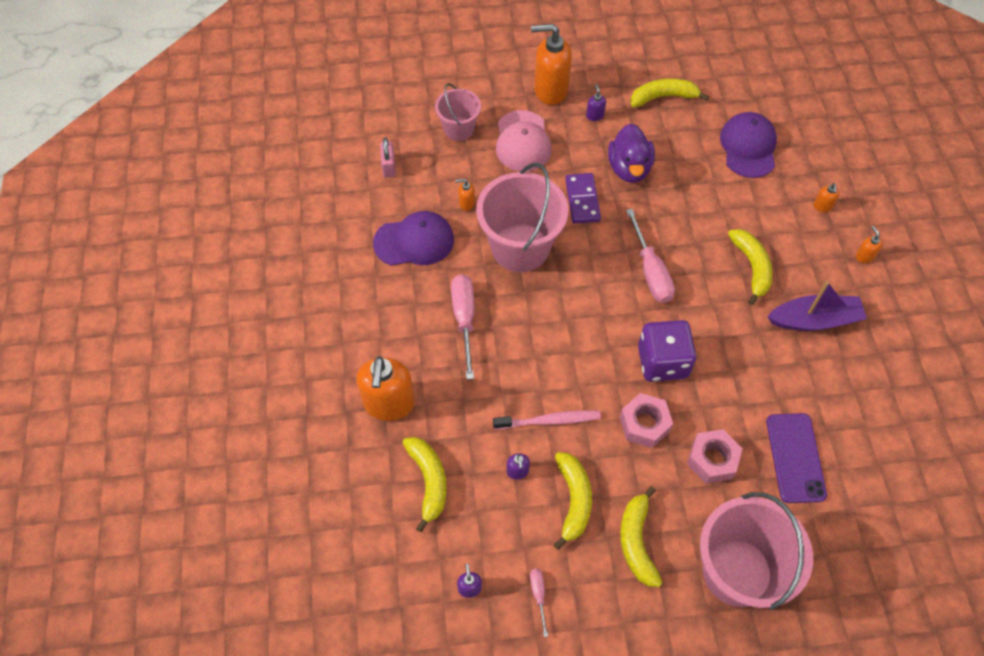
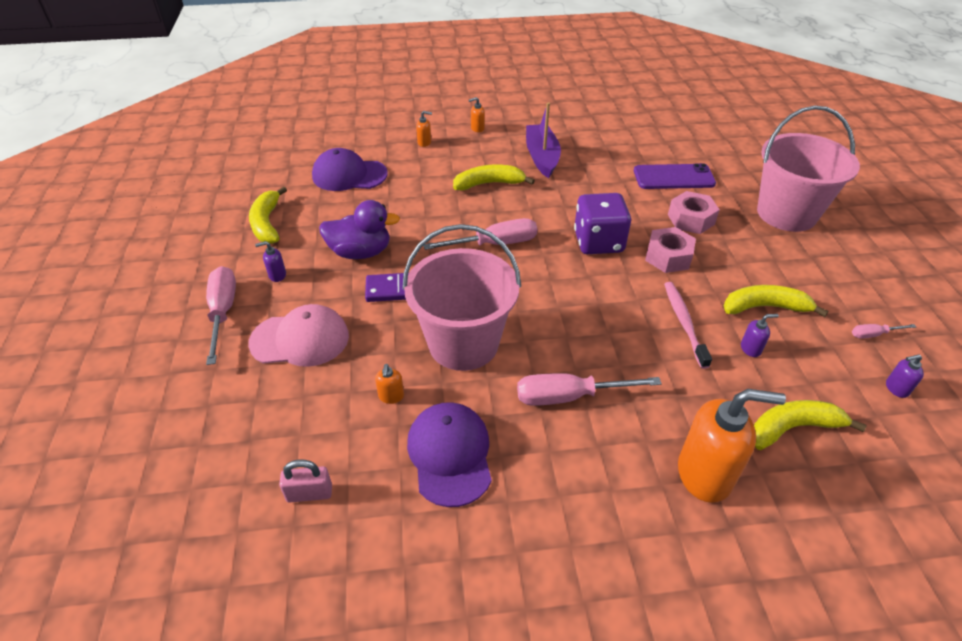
camera: 90 degrees left, 15 degrees down
(459, 129) = (260, 406): pink bucket -> none
(550, 90) = (223, 312): orange soap dispenser -> pink screwdriver
(637, 541) = (787, 267): yellow banana -> none

